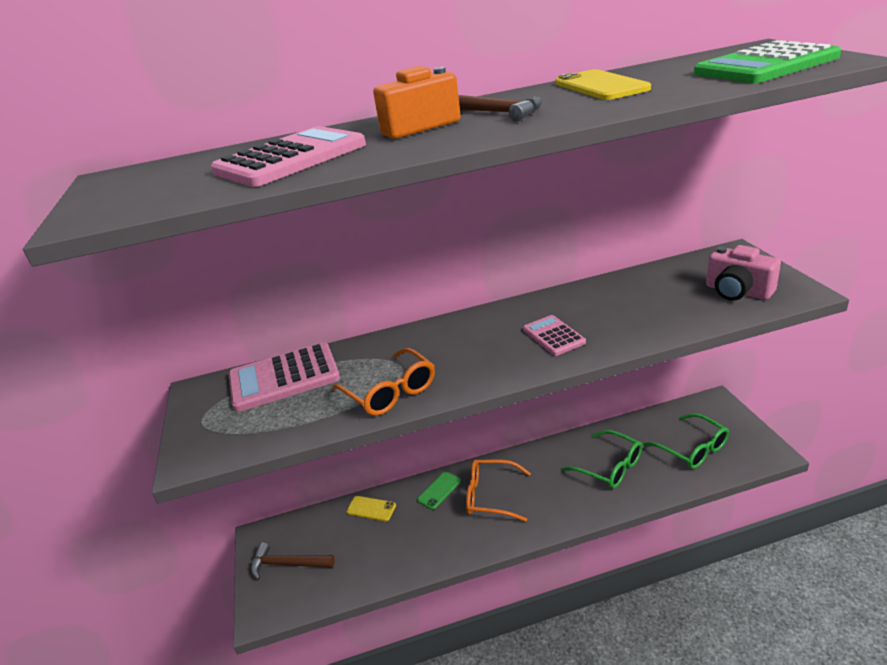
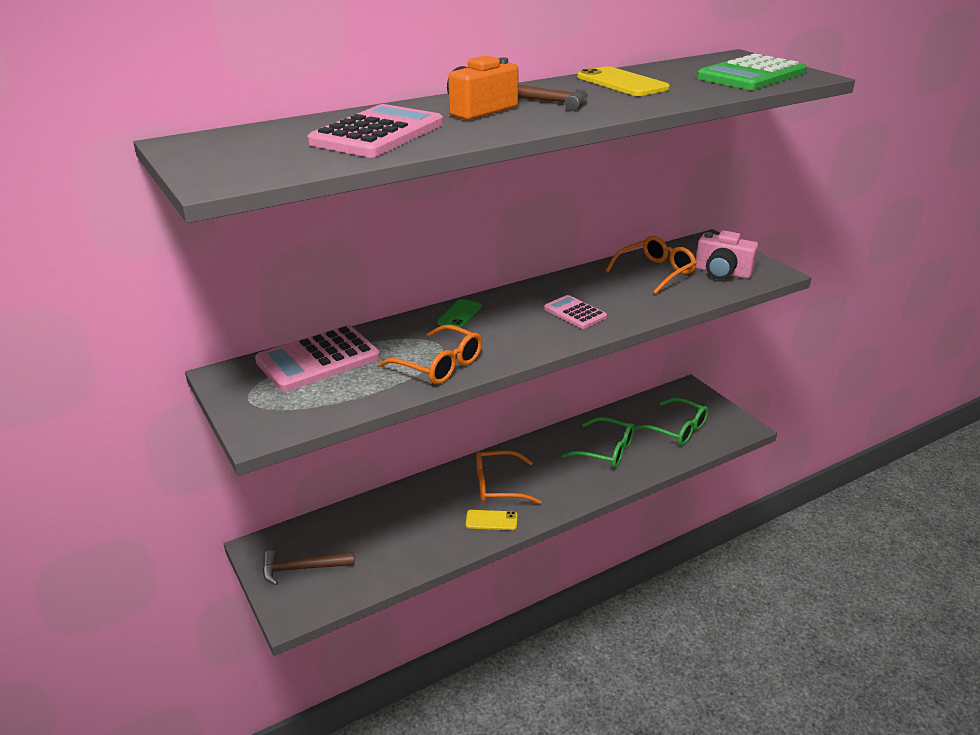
camera: 20 degrees left, 0 degrees up
(371, 509) = (376, 509): yellow phone -> yellow phone (491, 520)
(439, 490) = (443, 486): green phone -> green phone (459, 314)
(659, 290) = (655, 272): none -> orange glasses

